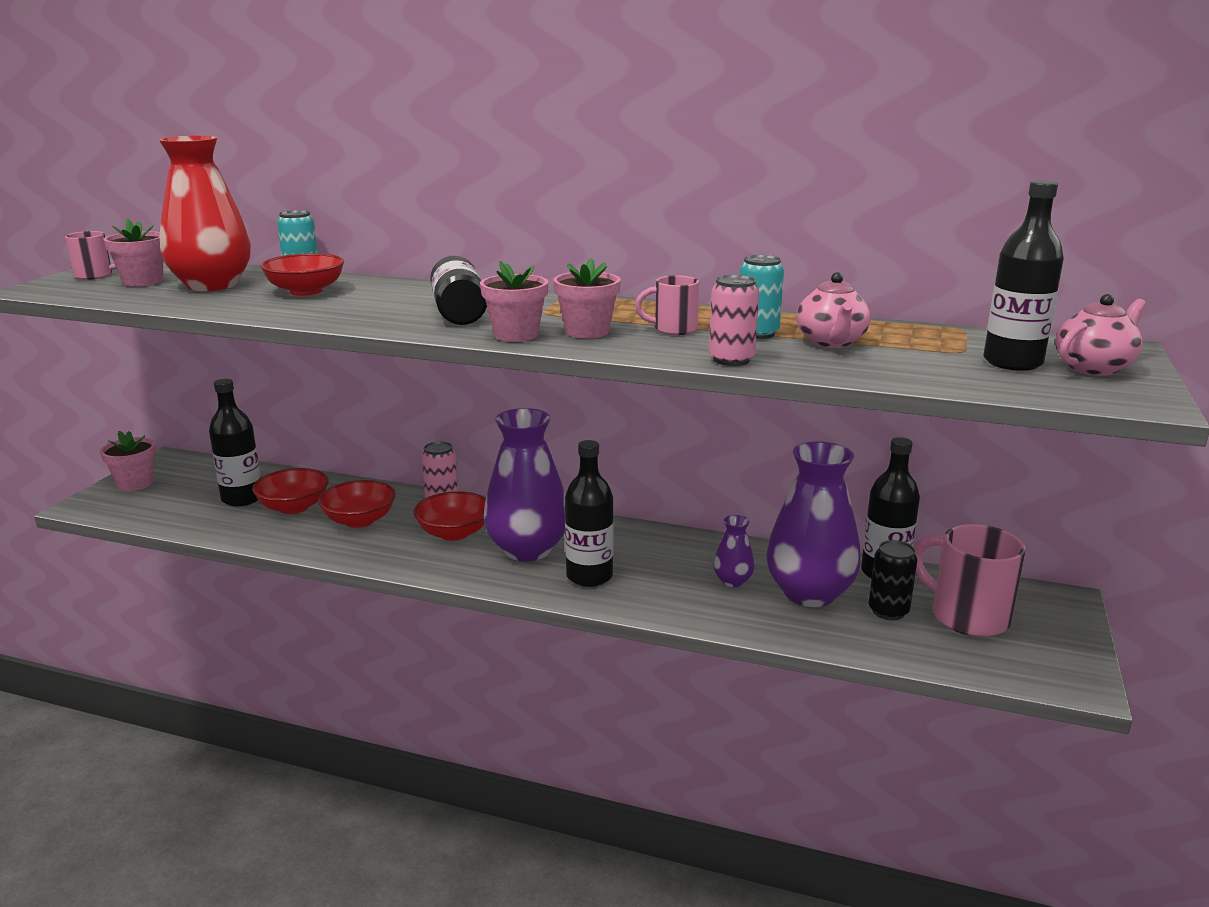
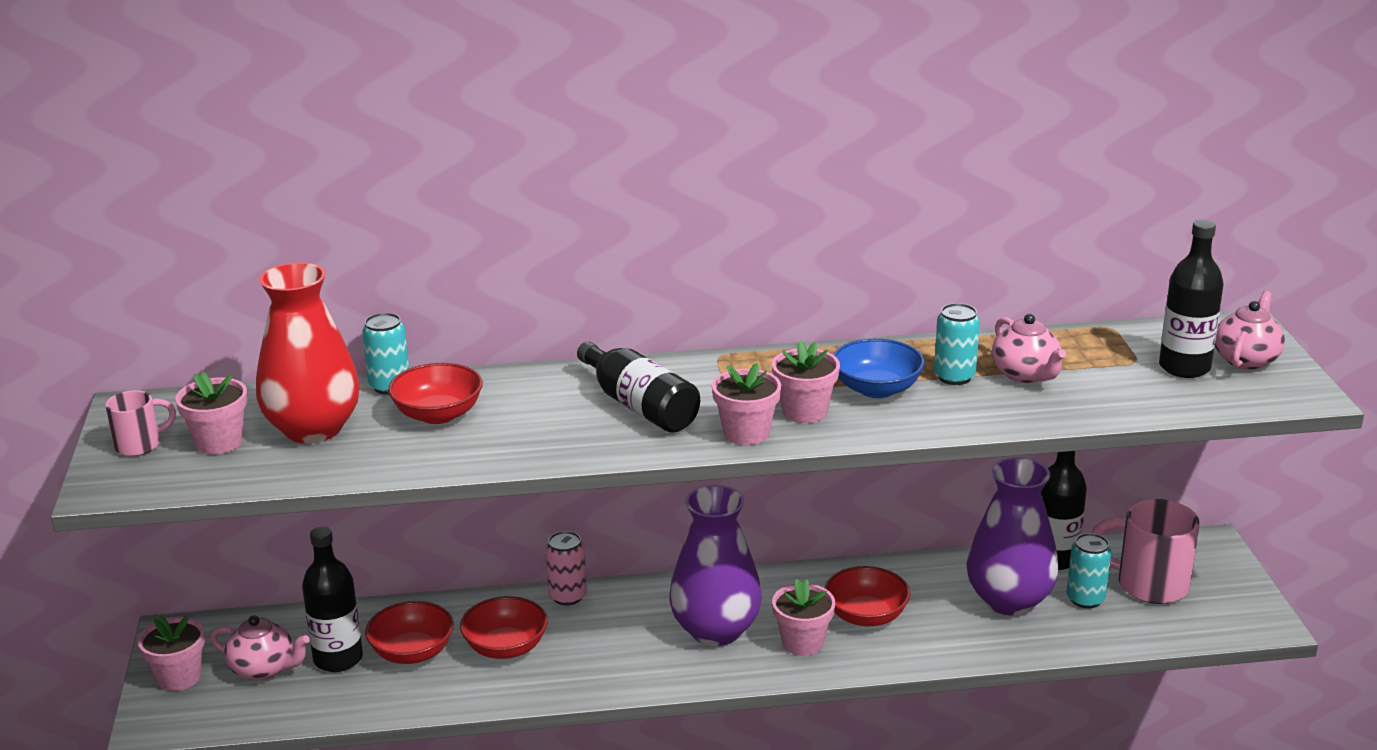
camera: 25 degrees left, 5 degrees up
(189, 492) = (263, 669): none -> pink teapot
(454, 533) = (622, 633): red bowl -> red bowl (866, 616)
(589, 576) = (802, 642): black bottle -> pink flower pot
(673, 329) = (876, 389): pink mug -> blue bowl
(731, 360) = (970, 421): pink can -> none
(732, 581) = (934, 607): purple vase -> none
(888, 611) = (1085, 599): black can -> turquoise can

